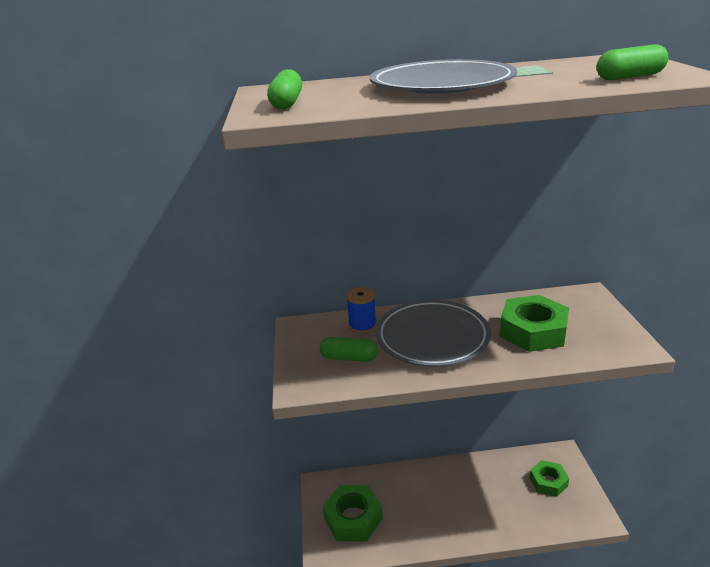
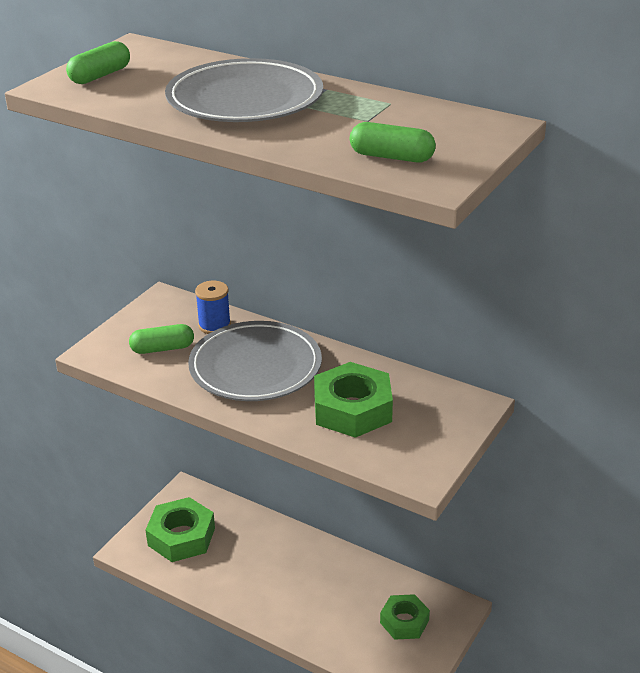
camera: 35 degrees right, 5 degrees up
(349, 358) = (162, 348): green capsule -> green capsule turned 60 degrees counterclockwise

